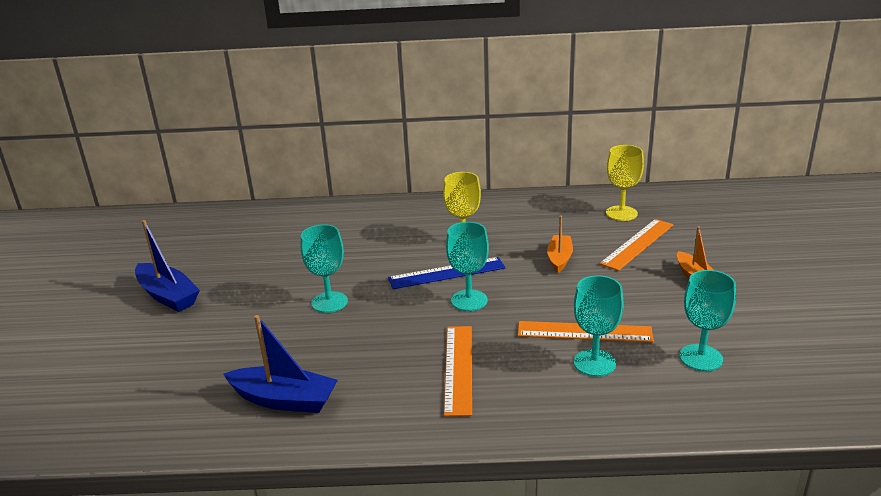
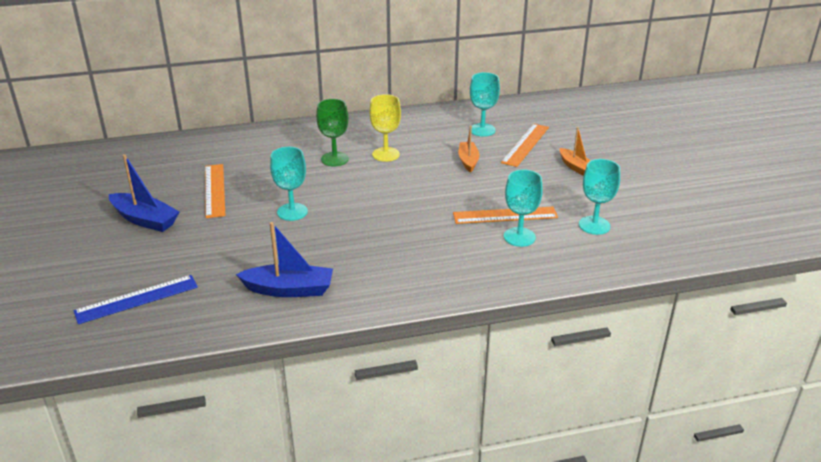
camera: 15 degrees left, 5 degrees up
(403, 244) = (334, 159): none -> green goblet
(446, 273) = (381, 180): blue ruler -> blue ruler (137, 299)
(458, 368) = (418, 252): orange ruler -> orange ruler (214, 190)
(469, 300) = (407, 200): turquoise goblet -> turquoise goblet (482, 130)
(621, 213) = (505, 121): yellow goblet -> none

